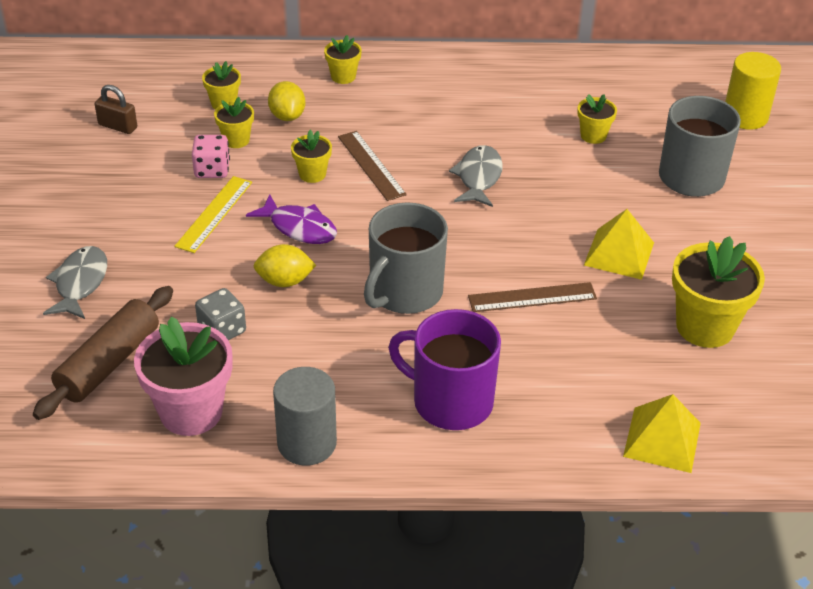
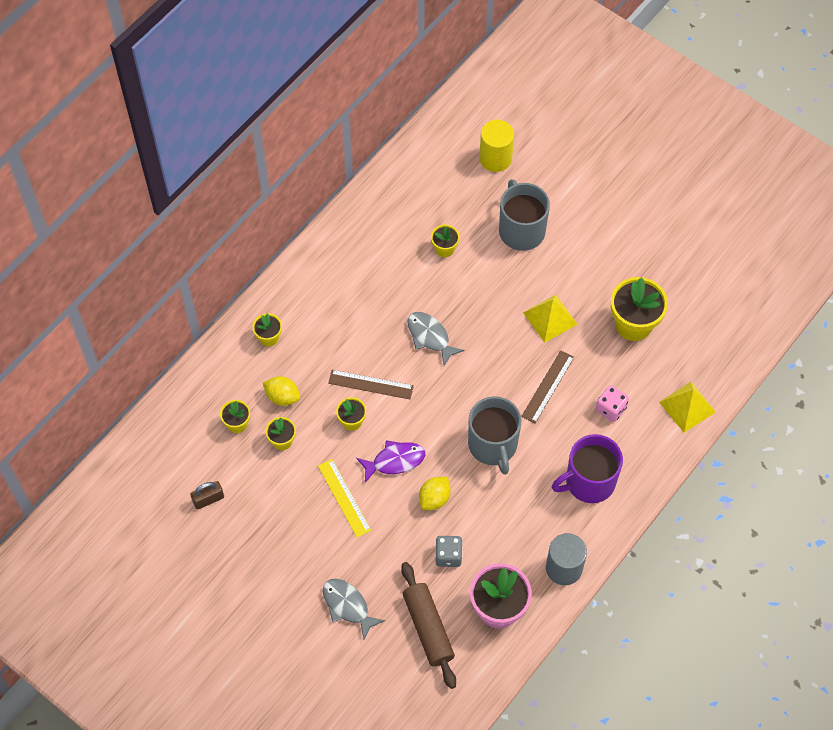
camera: 50 degrees left, 20 degrees up
(212, 170) = (301, 473): pink dice -> pink dice (610, 409)

